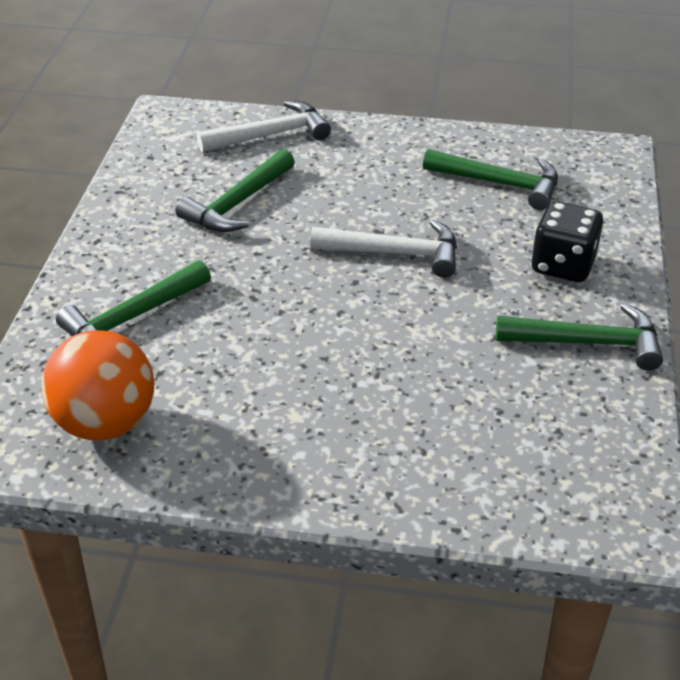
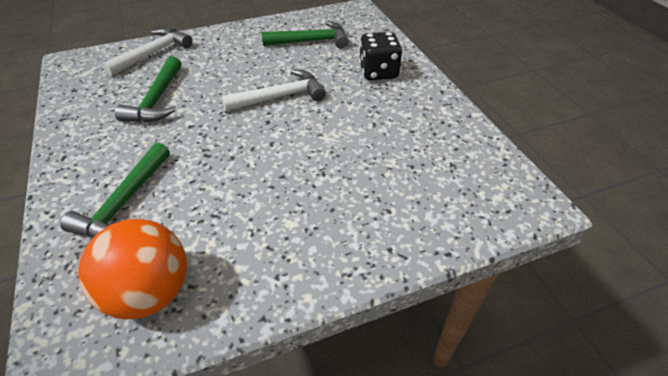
camera: 30 degrees left, 5 degrees up
(587, 342) = (425, 108): green hammer -> none

